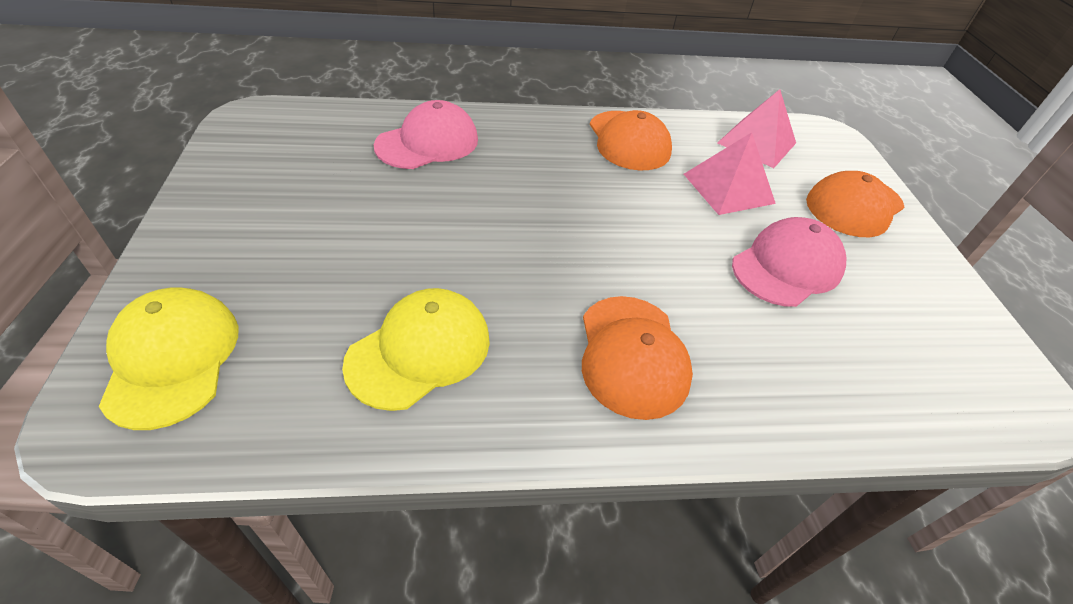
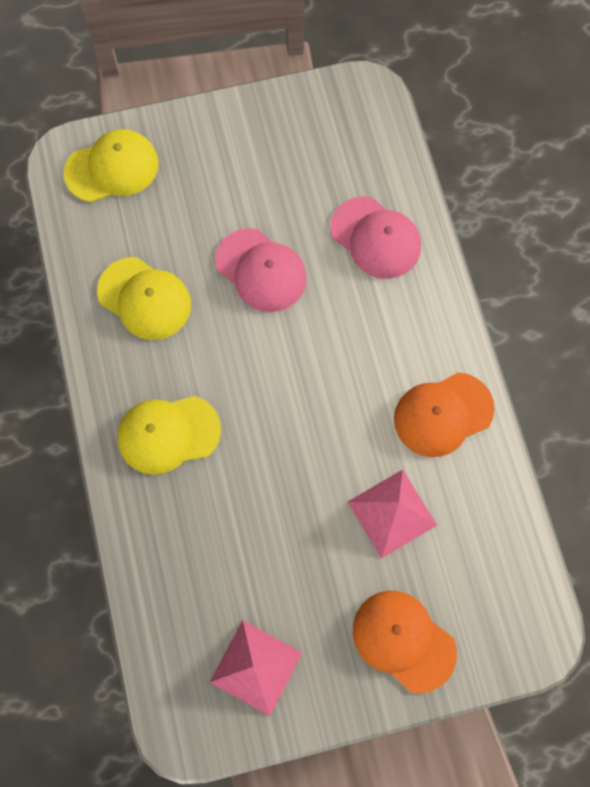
camera: 85 degrees right, 25 degrees up
(632, 355) = (168, 434): orange cap -> yellow cap
(757, 143) = (487, 549): pink pyramid -> pink pyramid (255, 667)
(787, 266) = (291, 558): pink cap -> pink cap (261, 270)

